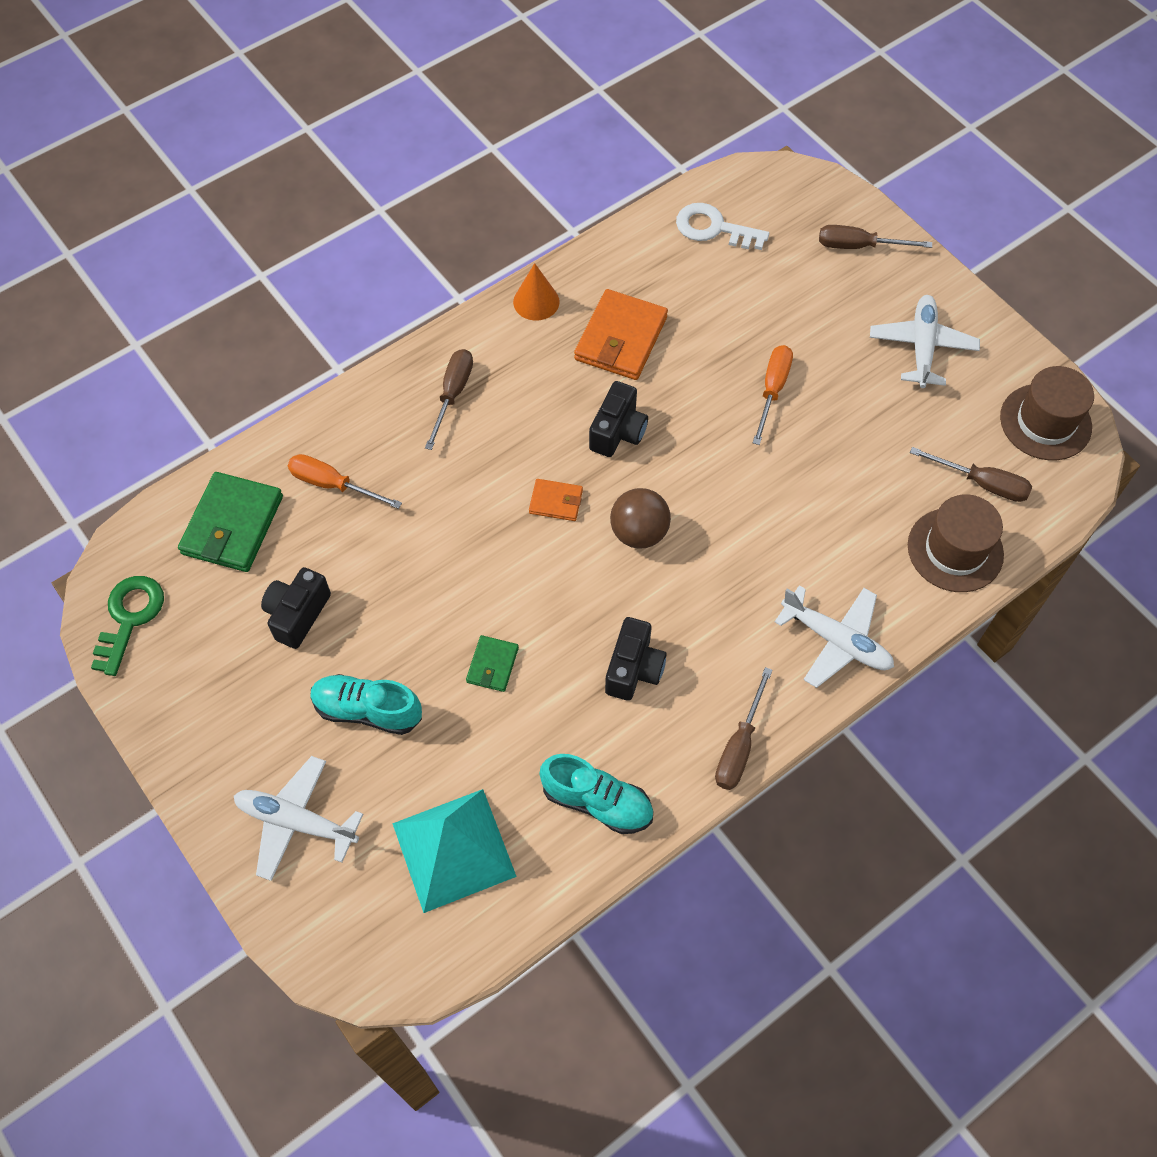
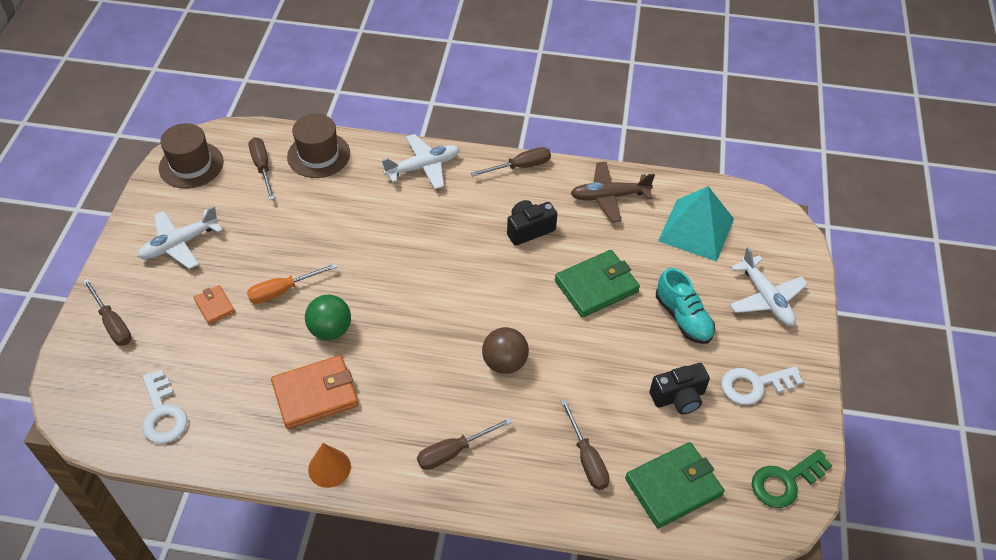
camera: 135 degrees left, 10 degrees down
(230, 695) = (754, 385): none -> white key
(332, 484) = (587, 458): orange screwdriver -> brown screwdriver
(492, 665) = (596, 286): green wallet -> green wallet, size x1.92
(556, 502) = (471, 335): orange wallet -> orange wallet (214, 306)
(597, 801) = (609, 196): turquoise shoe -> brown plane
(618, 432) = (390, 342): black camera -> none
(639, 533) = (448, 283): brown ball -> brown ball (504, 363)
(683, 396) = (330, 330): none -> green ball
(836, 641) = (423, 167): white plane -> white plane turned 75 degrees clockwise

